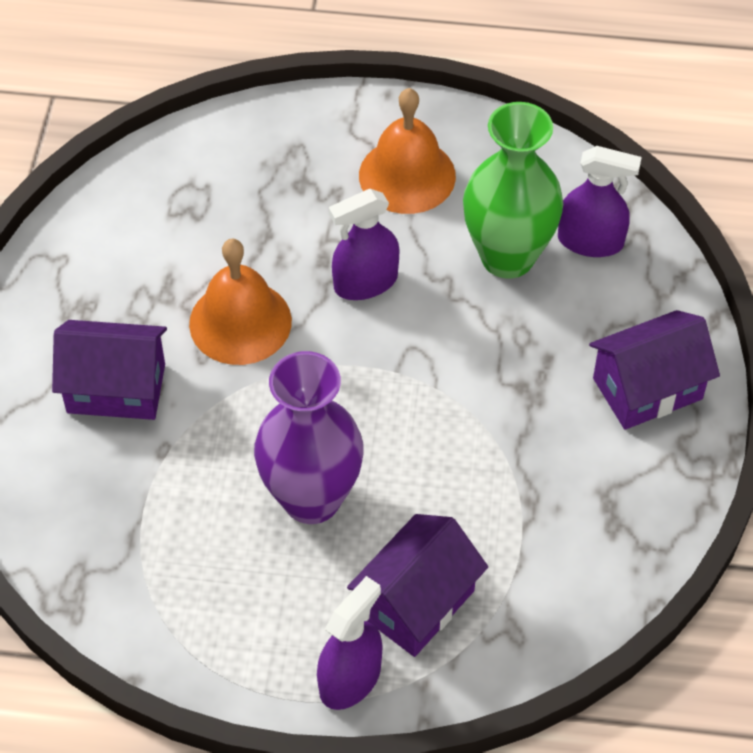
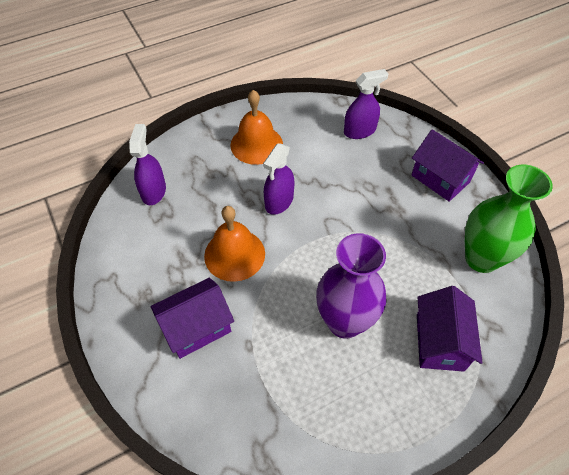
camera: 35 degrees left, 0 degrees up
(350, 679) = (446, 406): purple spray bottle -> purple spray bottle (153, 191)
(507, 257) = (331, 156): green vase -> green vase (481, 258)
(647, 388) = (440, 179): purple house -> purple house turned 75 degrees counterclockwise

